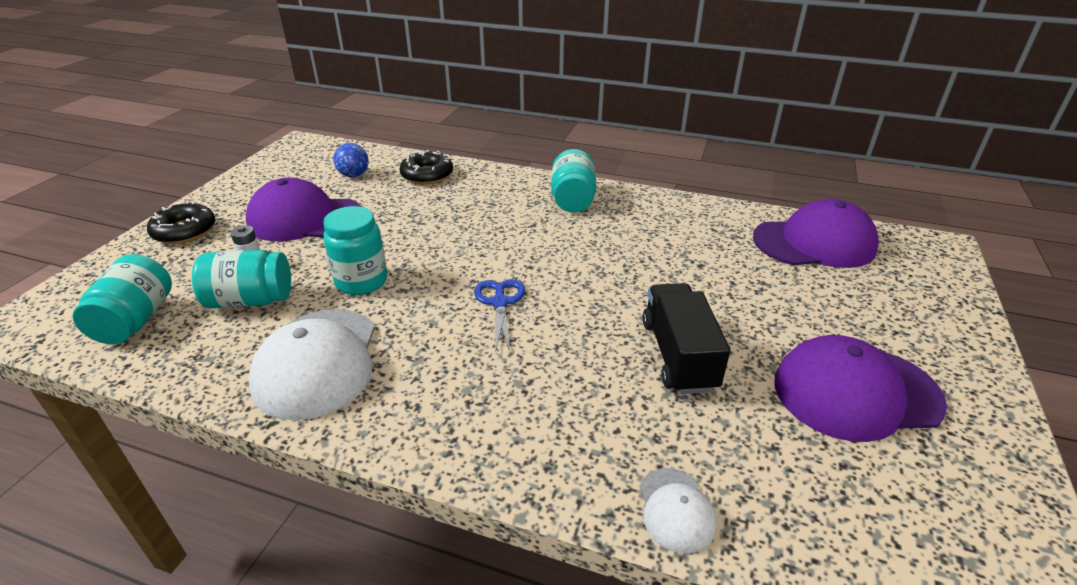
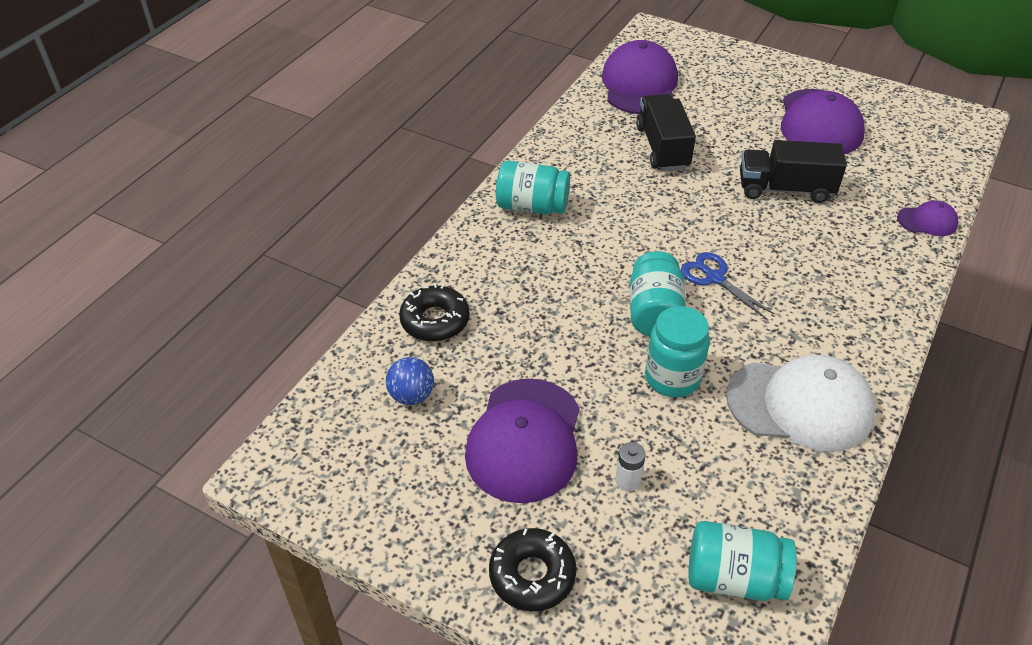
camera: 80 degrees left, 10 degrees up
(250, 300) = (701, 472): turquoise jar -> turquoise jar (654, 312)
(500, 303) = (714, 278): blue scissors -> blue scissors turned 45 degrees clockwise
(676, 509) = (927, 221): white cap -> purple cap
(705, 262) = (662, 147): none -> black truck

